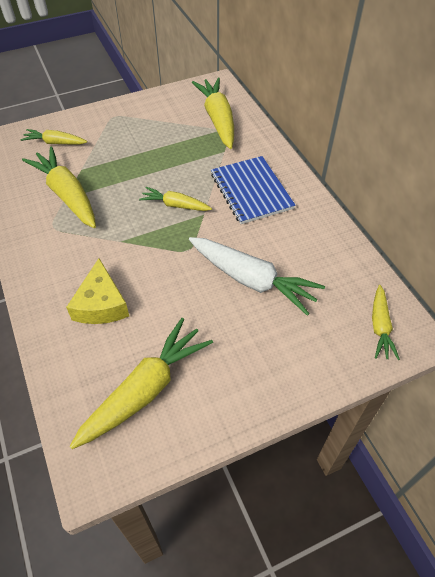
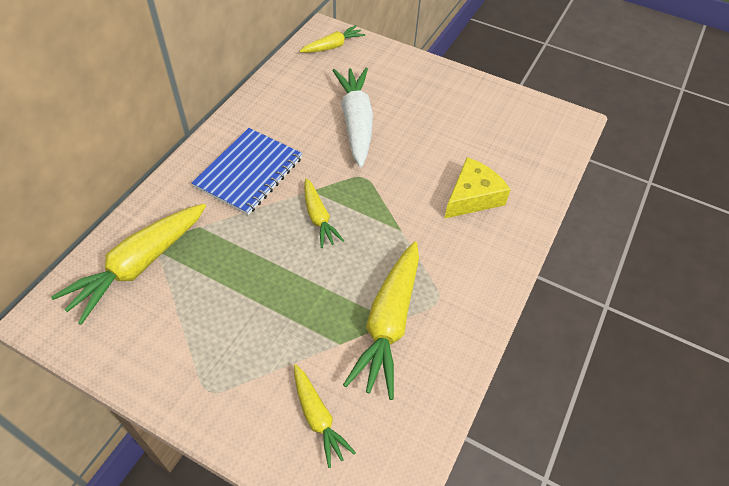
camera: 130 degrees left, 0 degrees up
(145, 390) = (502, 129): yellow carrot -> none

